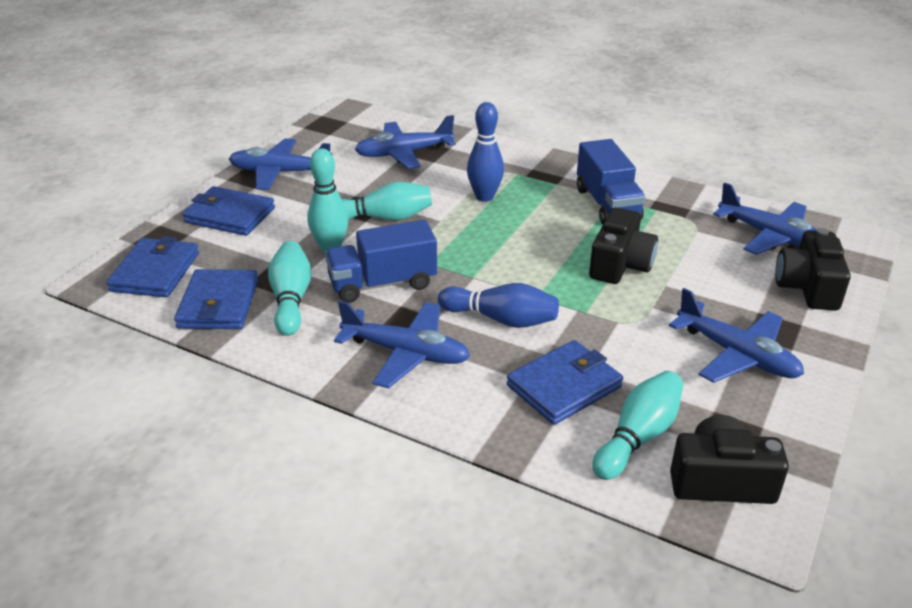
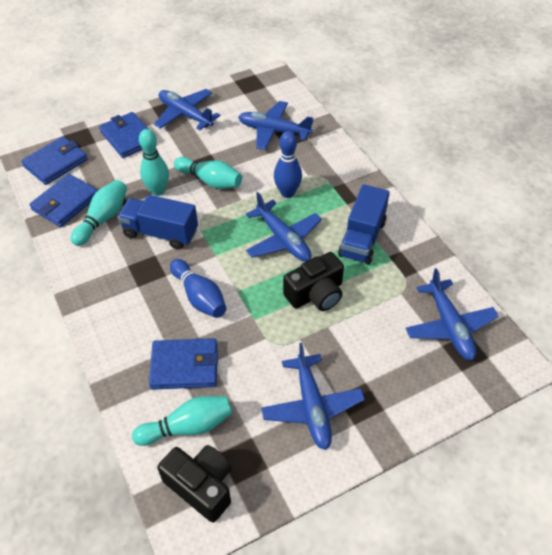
camera: 35 degrees right, 15 degrees up
(406, 353) = (125, 291): blue plane -> blue plane (283, 239)
(808, 287) = (425, 383): black camera -> none

